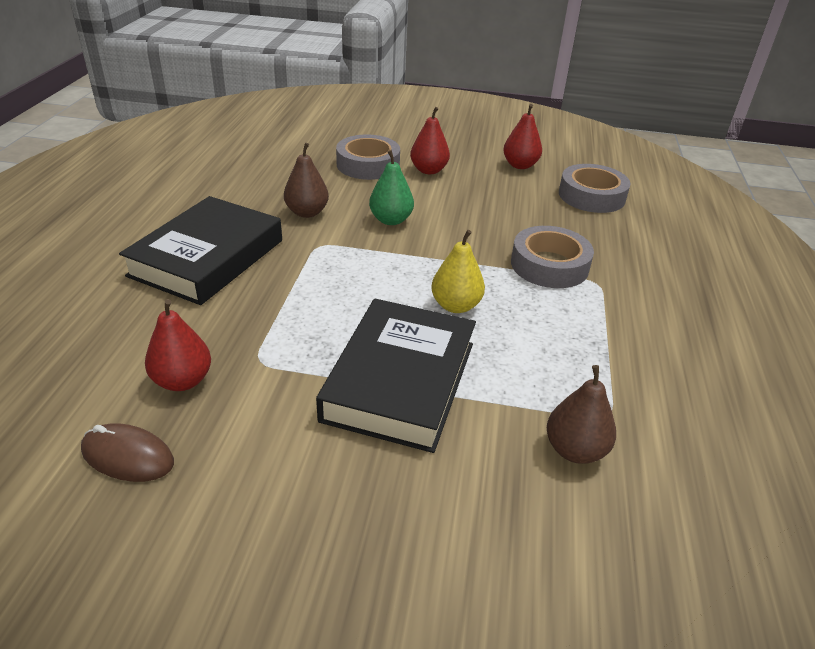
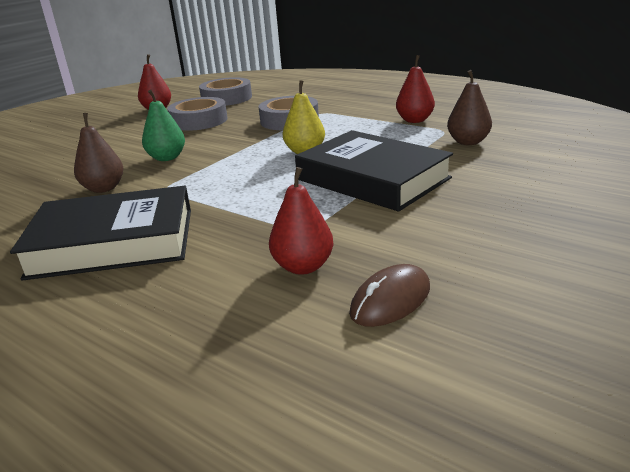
camera: 60 degrees left, 10 degrees down
(207, 258) = (113, 242): black book -> black book turned 60 degrees counterclockwise
(368, 165) = (65, 156): grey tape -> grey tape (199, 121)
(428, 170) = (114, 136): red pear -> red pear (414, 120)

